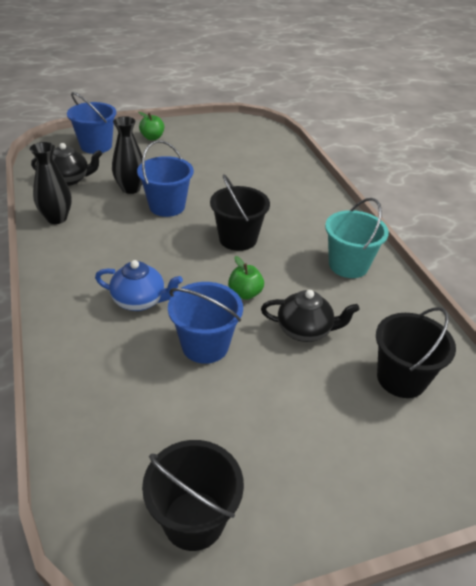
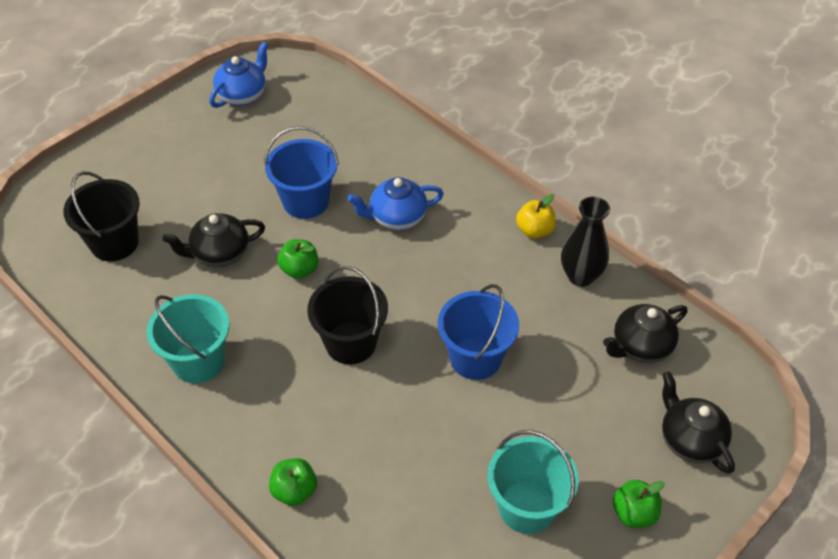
camera: 155 degrees right, 10 degrees up
(50, 252) = (534, 230): none -> yellow apple
(96, 146) = (690, 440): blue bucket -> black teapot
(130, 189) = (549, 368): black vase -> none
(194, 520) = (242, 95): black bucket -> blue teapot
(198, 153) = (527, 507): none -> turquoise bucket
(312, 193) = (294, 491): none -> green apple

